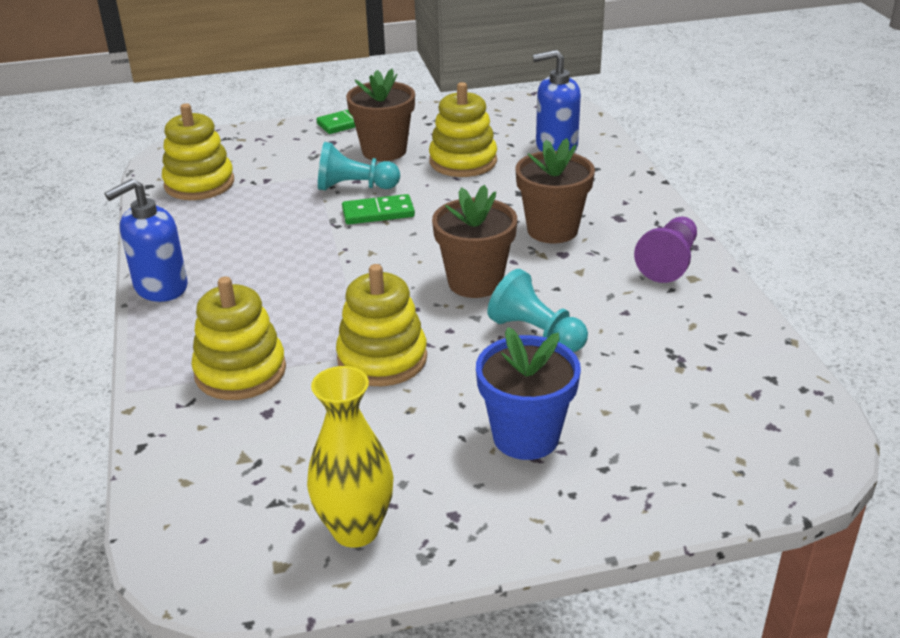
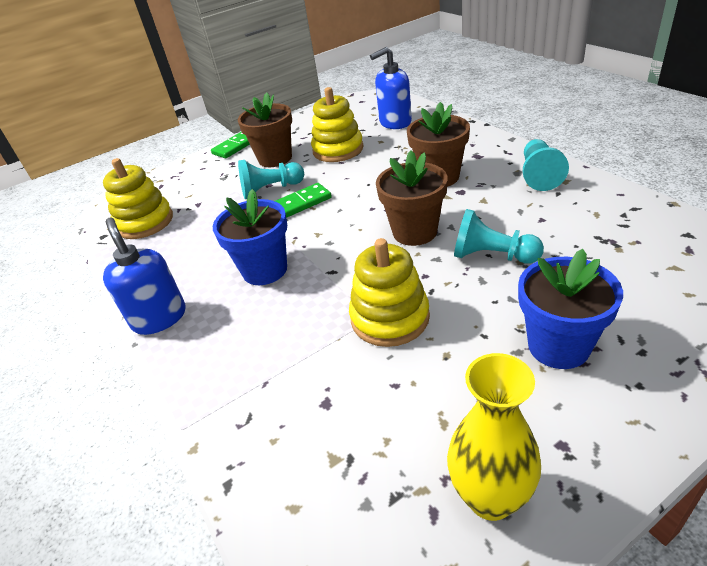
camera: 15 degrees left, 5 degrees up
(160, 287) = (159, 318): blue soap dispenser -> blue soap dispenser turned 120 degrees clockwise
(240, 371) = (276, 372): yellow stacking toy -> none
(291, 273) = (265, 270): none -> blue flower pot
(669, 262) = (539, 175): purple pawn -> turquoise pawn

